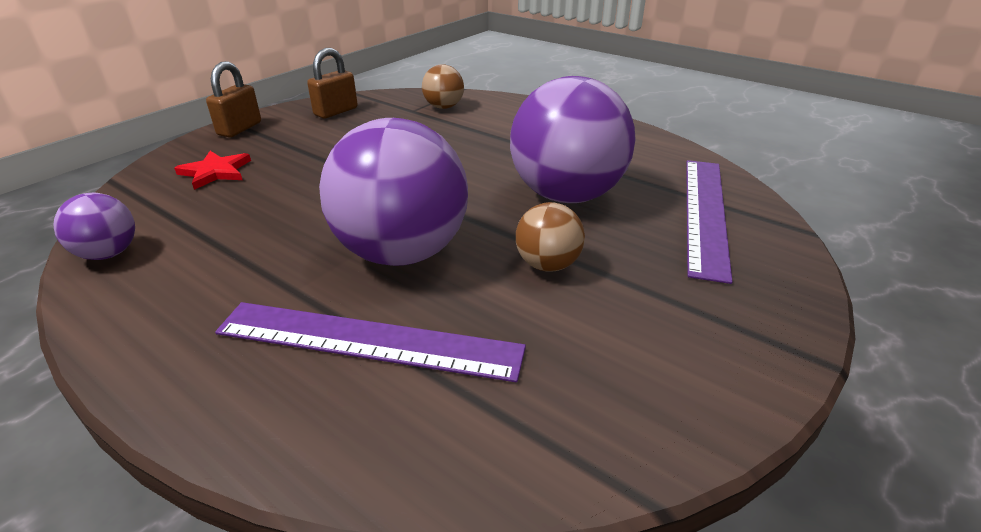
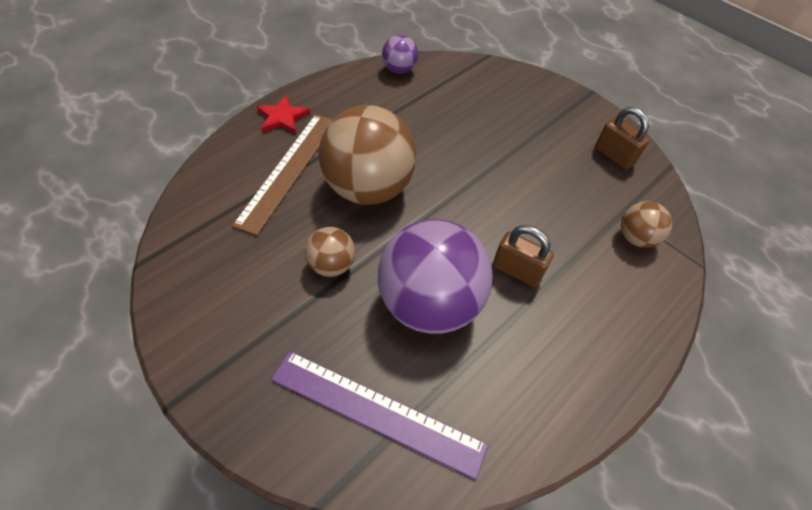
camera: 95 degrees right, 20 degrees up
(215, 172) = (494, 97): red star -> red star (282, 117)
(239, 129) = (571, 101): brown padlock -> brown padlock (517, 270)
(368, 340) = (289, 170): purple ruler -> brown ruler
(402, 252) = (368, 188): purple ball -> brown ball

